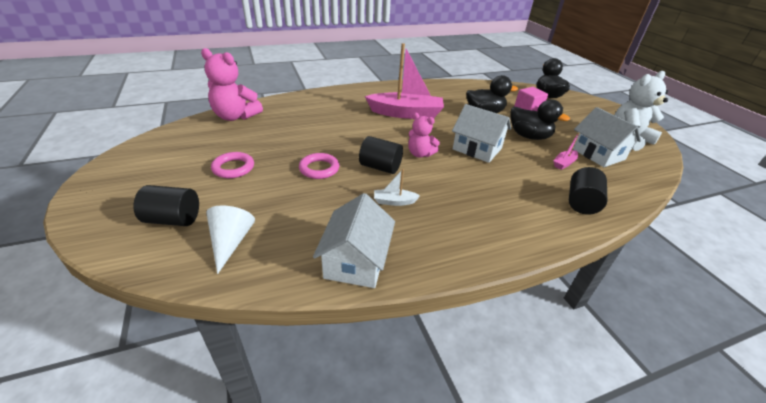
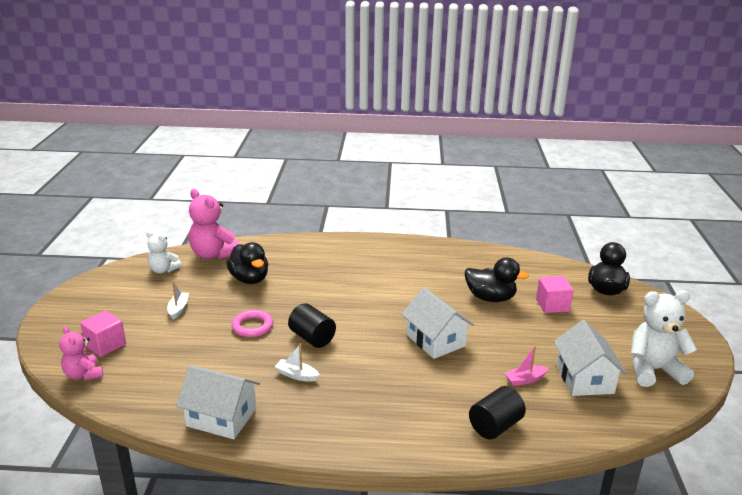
camera: 25 degrees right, 10 degrees down
(173, 219) = (105, 345): black cylinder -> pink cube
(193, 137) = (163, 270): none -> white teddy bear
(231, 242) = (136, 375): white cone -> none
(233, 168) = (178, 309): pink ring -> white boat
(356, 261) = (221, 417): white house -> white house turned 75 degrees clockwise
(406, 113) = (392, 282): pink boat -> none
(420, 154) = (365, 333): pink teddy bear -> pink teddy bear (84, 374)
(529, 136) = (516, 339): black duck -> black duck (249, 279)

